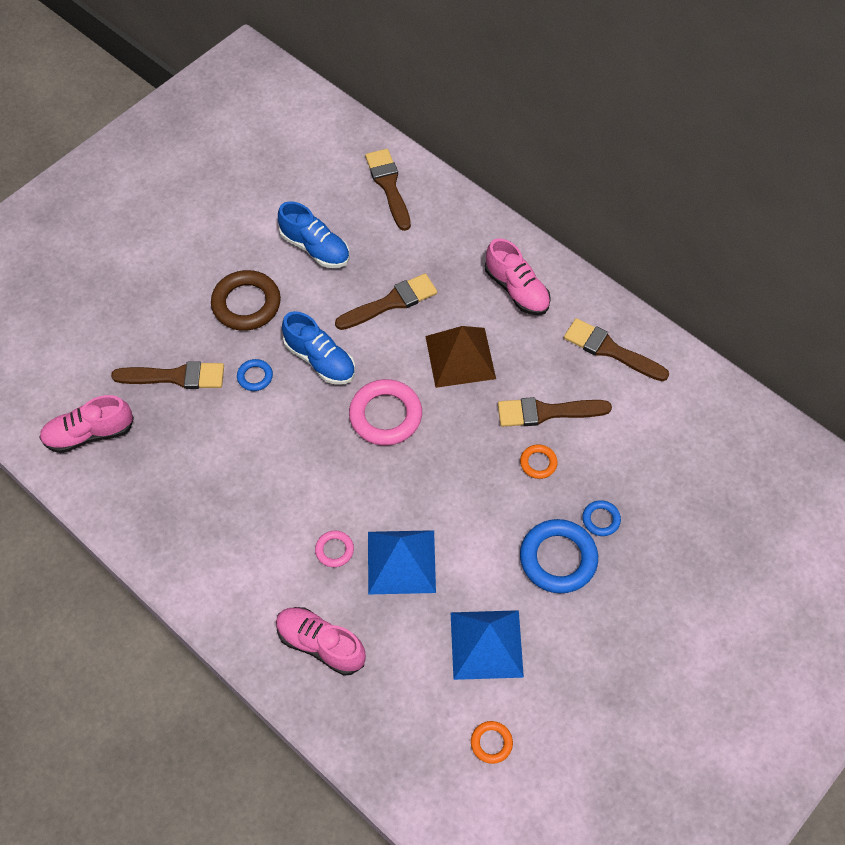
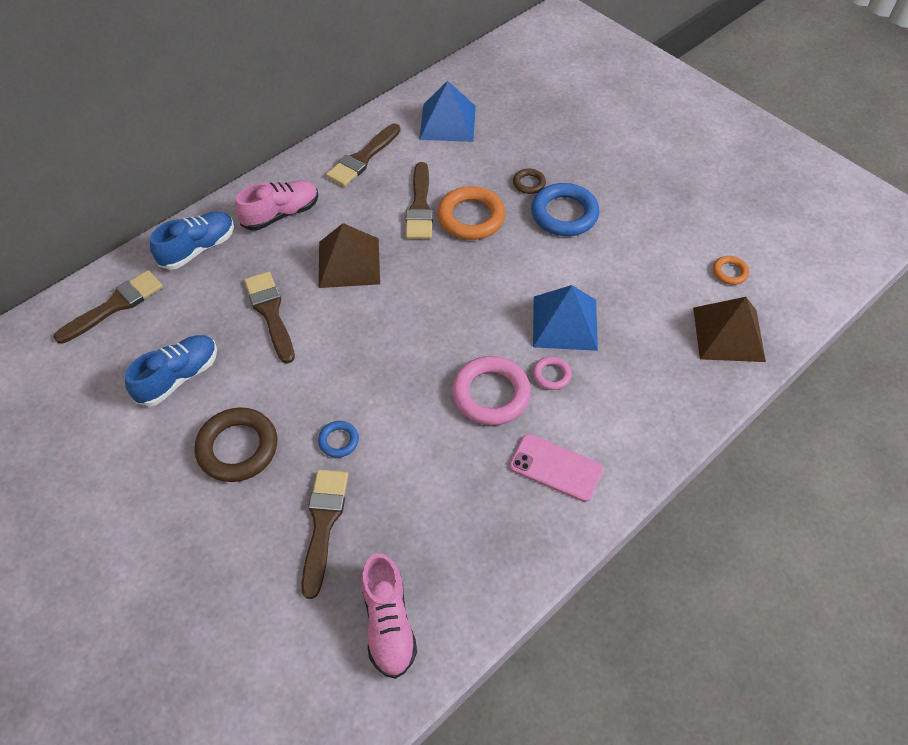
camera: 85 degrees left, 5 degrees down
(230, 556) = (555, 468): none -> pink phone
(320, 360) = (329, 378): blue shoe -> blue shoe (198, 249)
(320, 644) = (649, 390): pink shoe -> none
(385, 415) = (406, 325): pink ring -> pink ring (491, 394)
(388, 186) = (115, 305): brown brush -> brown brush turned 150 degrees clockwise
(400, 733) = (728, 334): none -> brown pyramid
(486, 644) = (643, 268): blue pyramid -> blue pyramid (448, 122)
(538, 463) = (471, 217): orange ring -> orange ring, size x2.00
(601, 519) = (529, 183): blue ring -> brown ring

